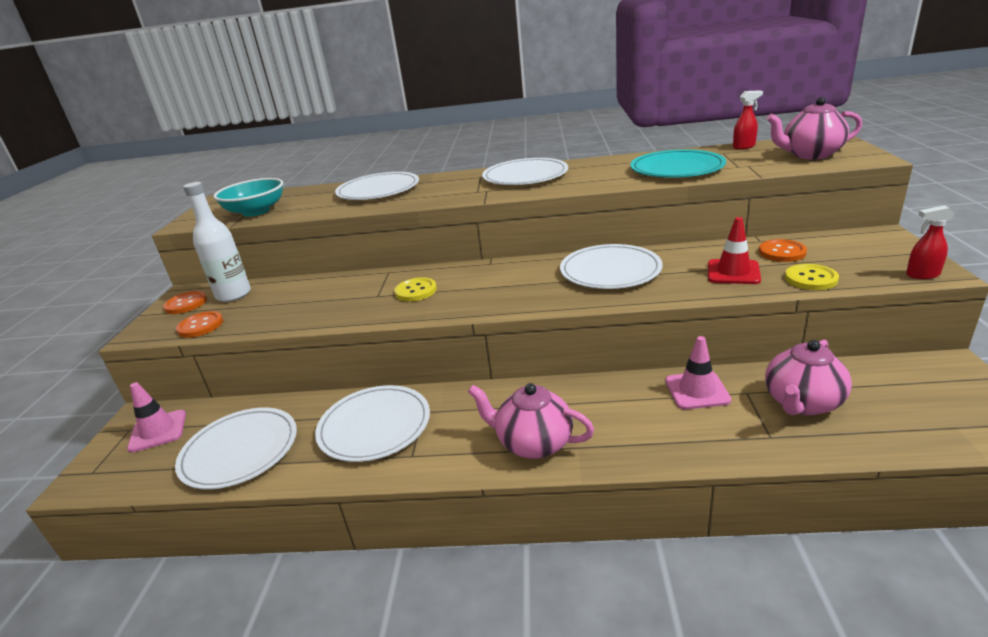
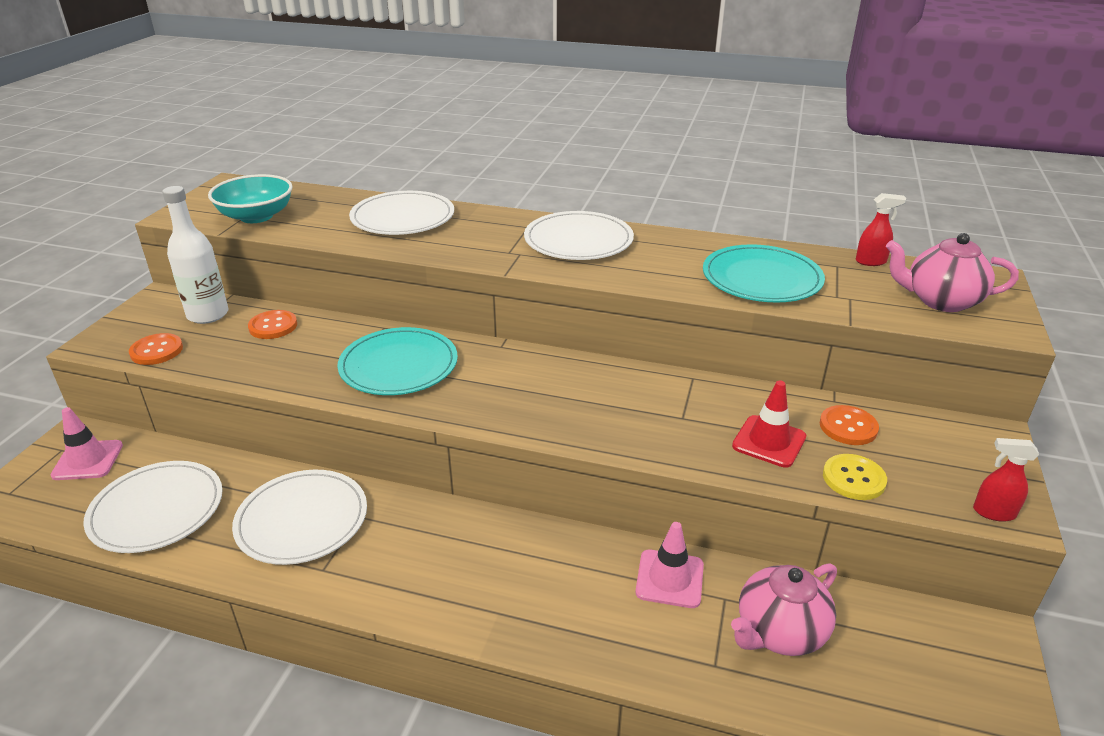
camera: 10 degrees right, 5 degrees up
(186, 304) = (155, 314): orange button -> orange button (273, 326)
(416, 291) = (398, 365): yellow button -> turquoise plate
(533, 443) = (454, 593): pink teapot -> none
(610, 270) = (629, 397): white plate -> none

